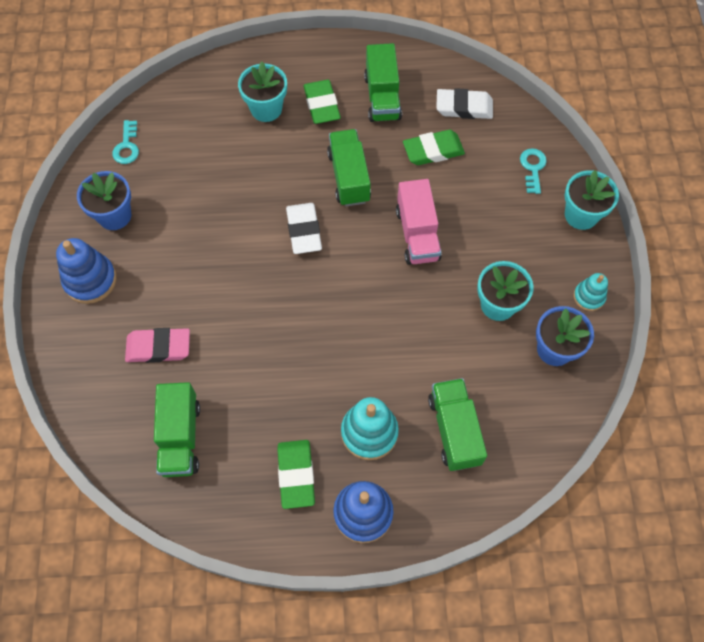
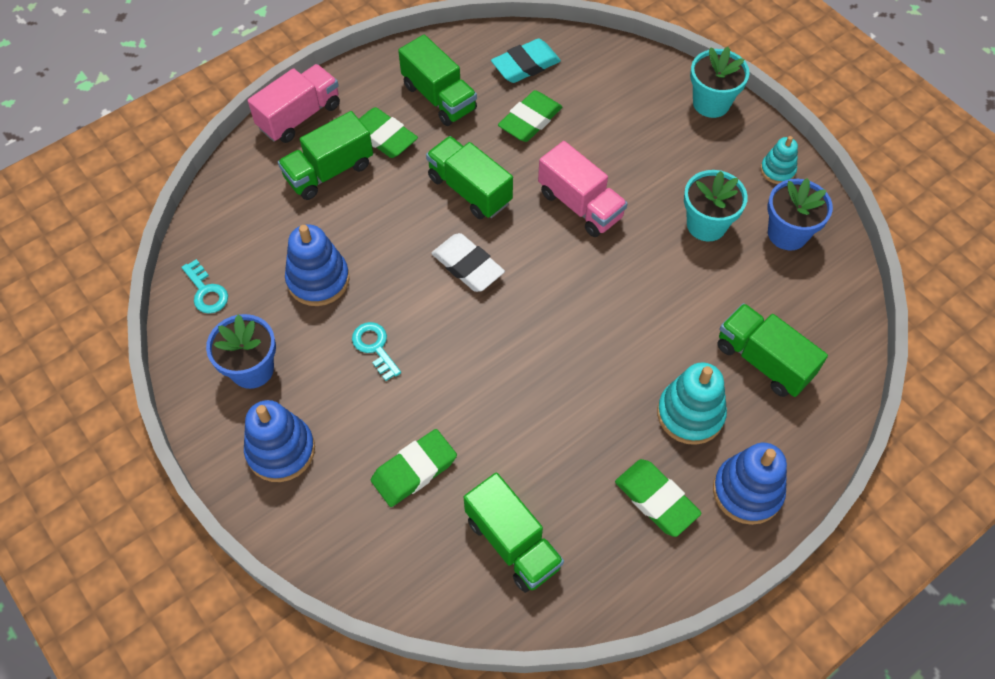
camera: 35 degrees left, 5 degrees down
(158, 347) = (414, 470): pink eraser -> green eraser
(200, 181) = (318, 280): none -> blue stacking toy
(266, 109) = (329, 171): turquoise flower pot -> green truck
(277, 58) = (299, 116): none -> pink truck
(464, 107) = (525, 65): white eraser -> turquoise eraser
(533, 168) = (634, 85): turquoise key -> turquoise key (375, 347)

